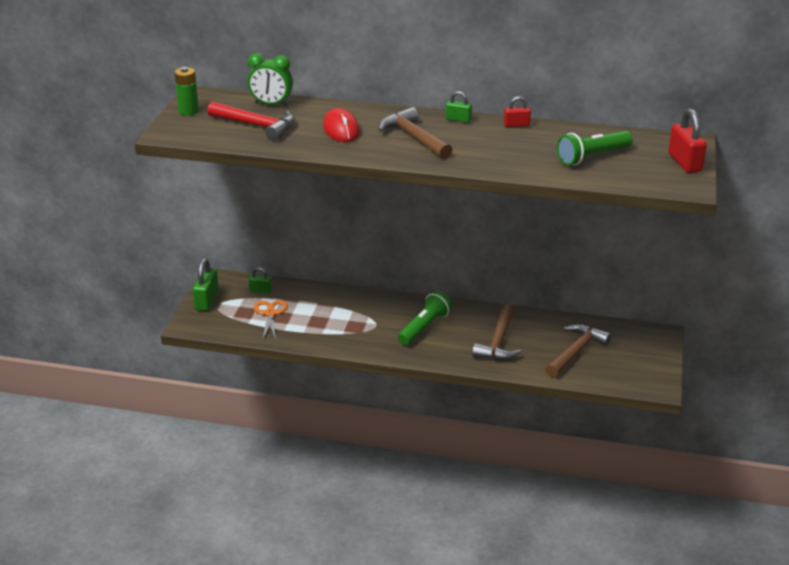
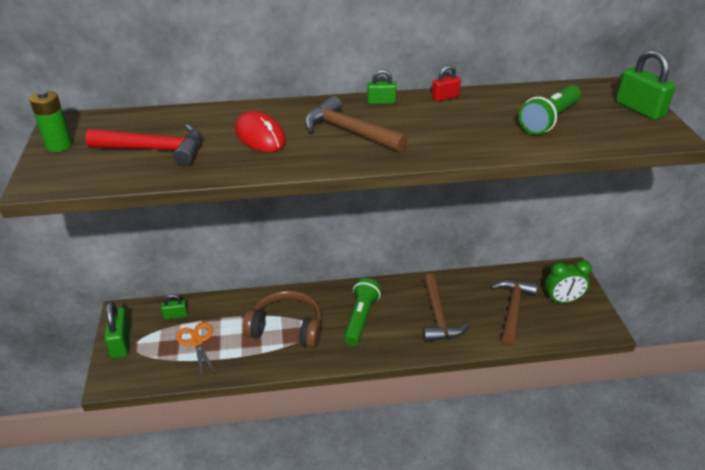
camera: 20 degrees left, 5 degrees up
(271, 104) = (160, 119): green clock -> green clock (562, 300)
(353, 320) = (287, 328): none -> brown headphones
(684, 162) = (639, 109): red padlock -> green padlock

